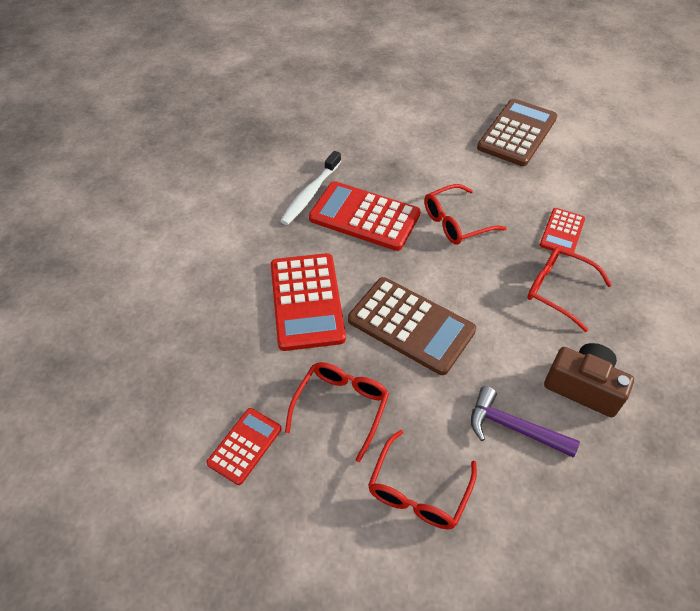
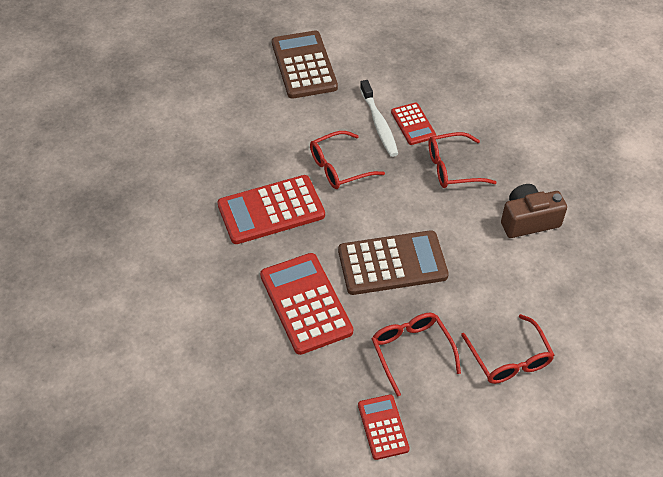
camera: 45 degrees left, 0 degrees up
(306, 301) = (306, 303): red calculator -> red calculator turned 150 degrees counterclockwise
(310, 194) = (209, 222): white toothbrush -> white toothbrush (379, 124)
(456, 222) = (339, 167): red glasses -> red glasses turned 45 degrees clockwise
(513, 427) = (518, 277): purple hammer -> none

